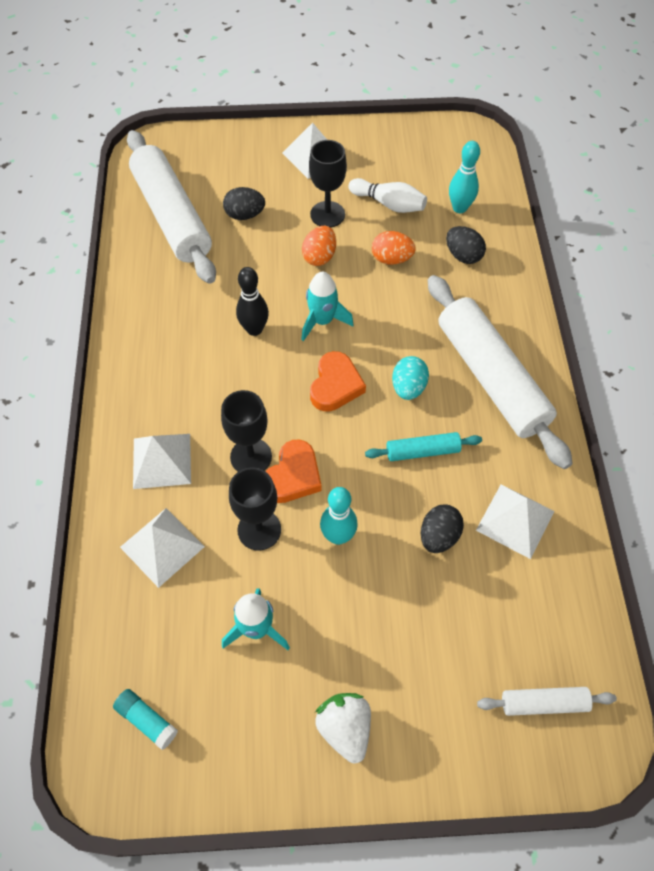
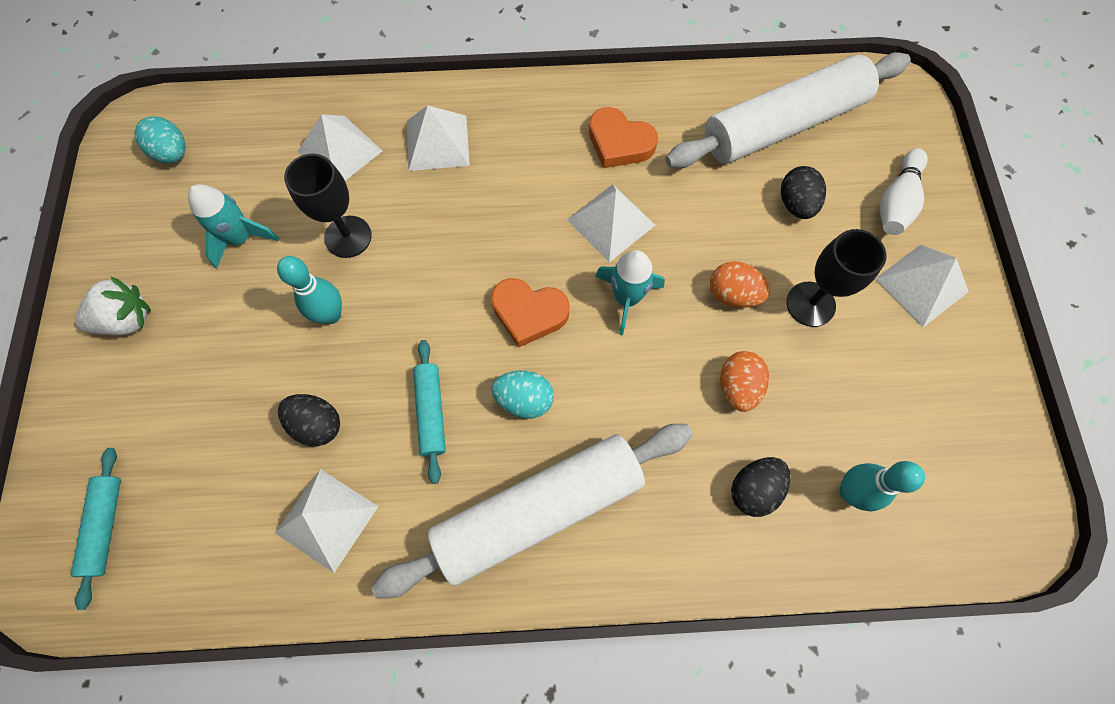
camera: 90 degrees right, 10 degrees up
(147, 720) = (173, 153): turquoise glue stick -> turquoise egg
(251, 457) = (436, 225): black goblet -> none
(254, 329) = (611, 222): black bowling pin -> white pyramid
(293, 476) = (409, 268): orange heart -> orange heart (619, 143)
(389, 204) = (842, 387): white bowling pin -> white bowling pin (896, 202)
(543, 703) = (106, 526): white rolling pin -> turquoise rolling pin

